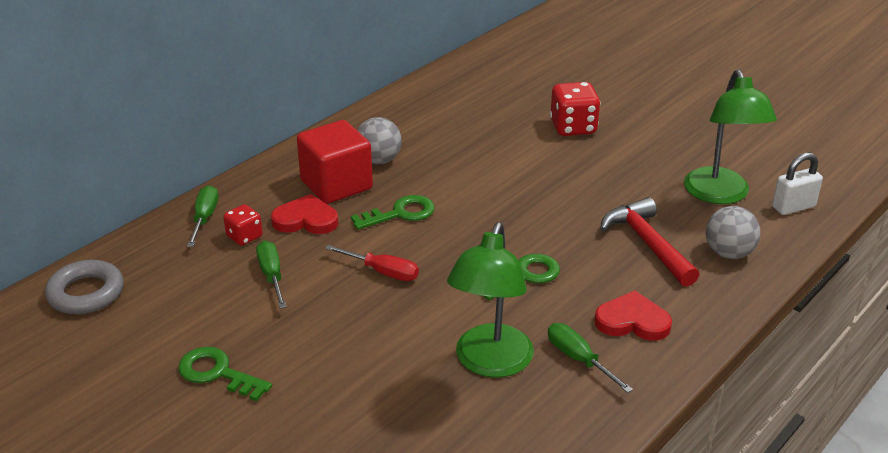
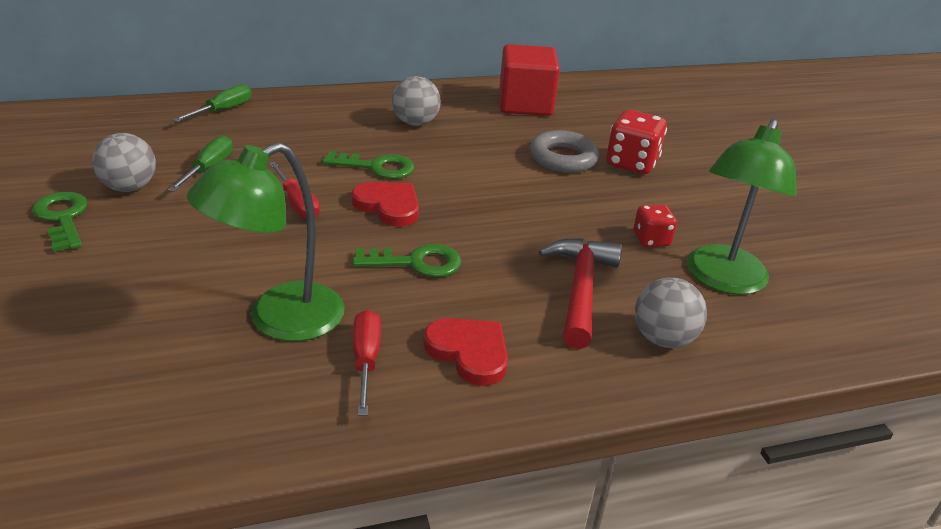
camera: 30 degrees right, 0 degrees up
(86, 293) = (69, 124): grey ring -> grey ring (563, 158)
(232, 322) = (129, 187): none -> grey ball
(244, 237) = (231, 134): red dice -> red dice (651, 240)
(306, 219) = (295, 141): red heart -> red heart (388, 206)
(336, 185) = (355, 127): red cube -> red cube (525, 104)
(579, 359) = (366, 360): green screwdriver -> red screwdriver
(793, 207) = (802, 328): white padlock -> none

